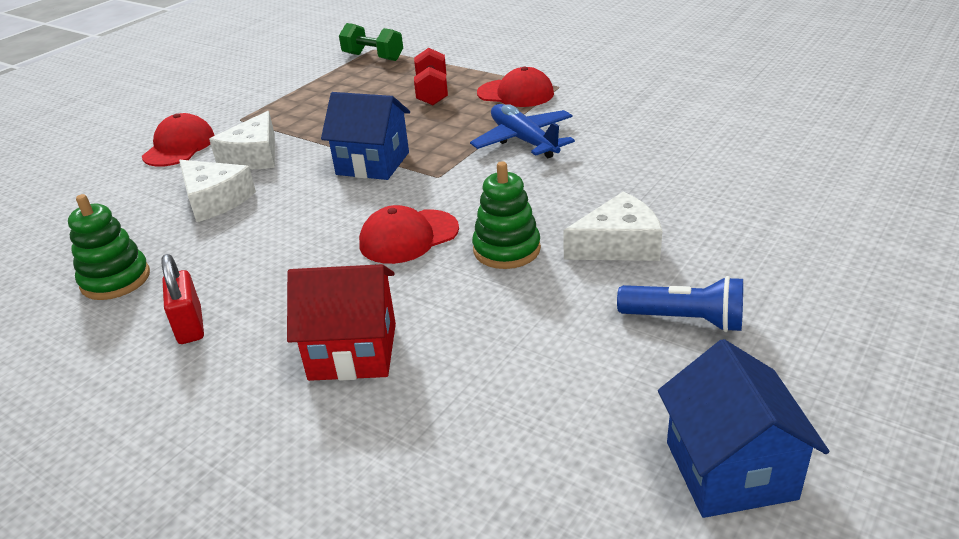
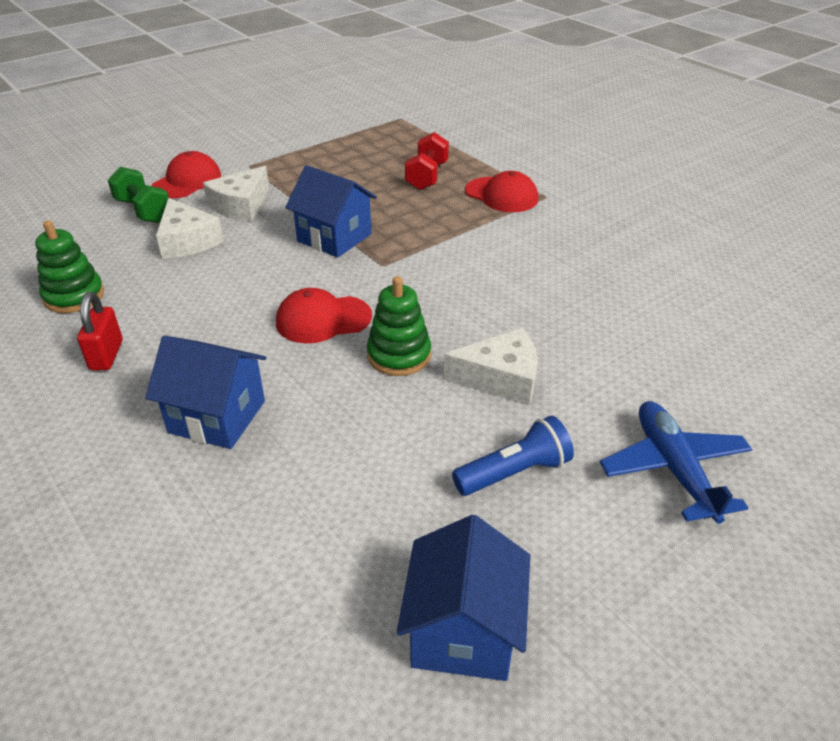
camera: 15 degrees right, 5 degrees up
(353, 351) = (217, 417): red house -> blue house
(373, 57) = (396, 127): green dumbbell -> green dumbbell (143, 211)
(523, 140) = (479, 247): blue plane -> blue plane (674, 468)
(685, 320) = (515, 472): blue flashlight -> blue flashlight turned 60 degrees counterclockwise

